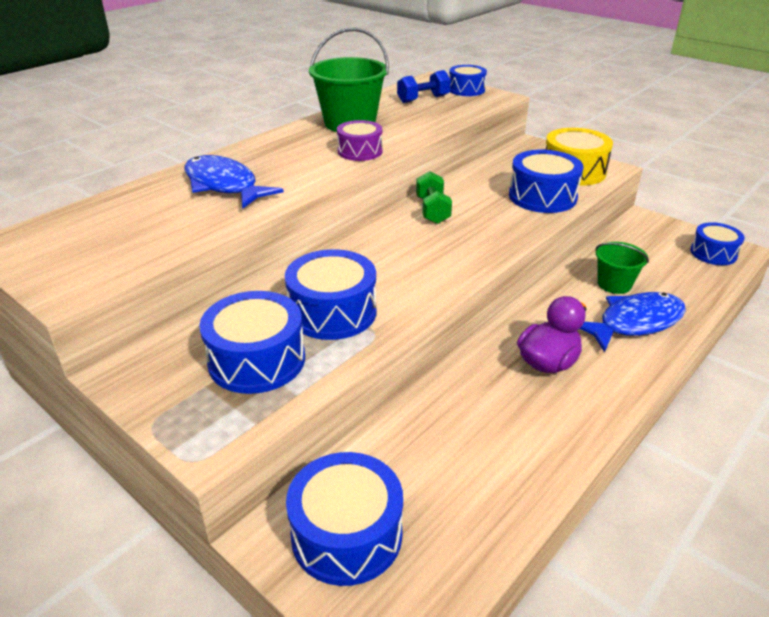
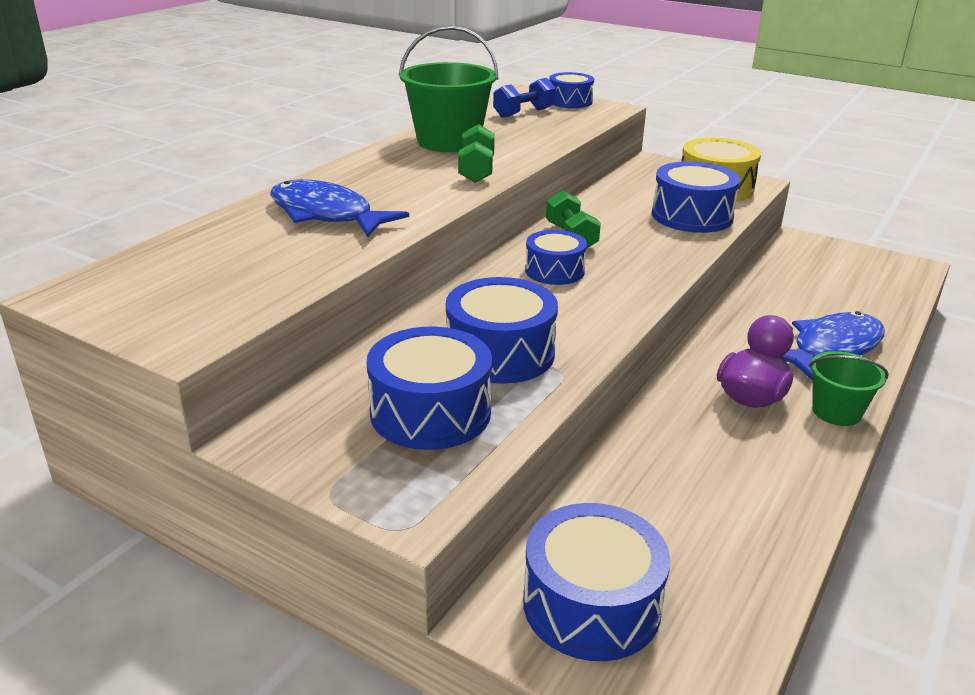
camera: 10 degrees left, 5 degrees down
(360, 151) = (476, 171): purple drum -> green dumbbell
(614, 284) = (793, 309): green bucket -> green bucket (836, 412)
(713, 253) = (887, 270): blue drum -> blue drum (554, 271)

